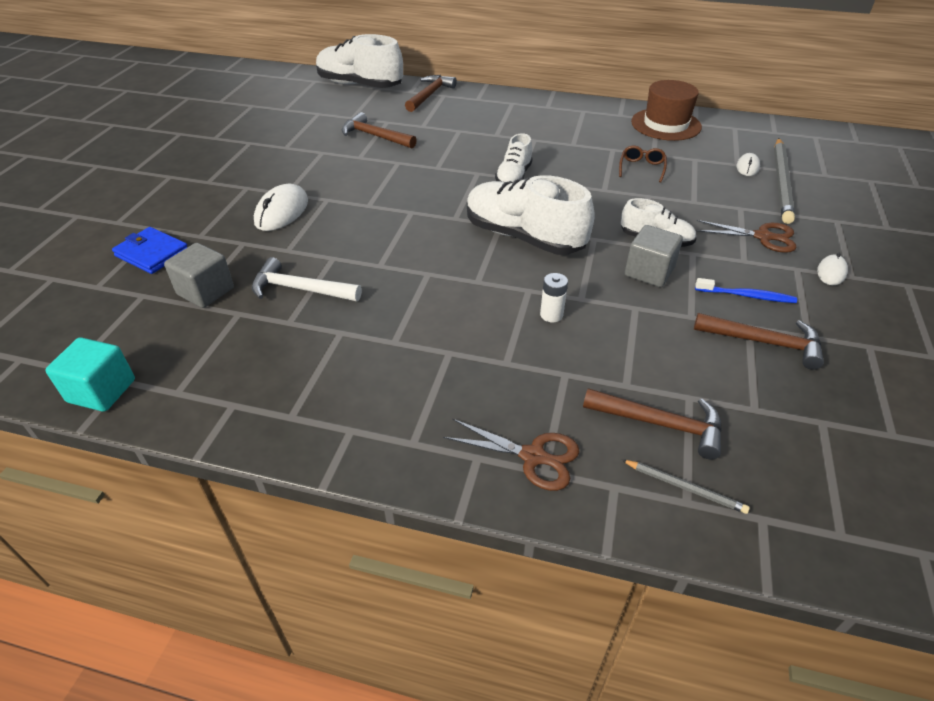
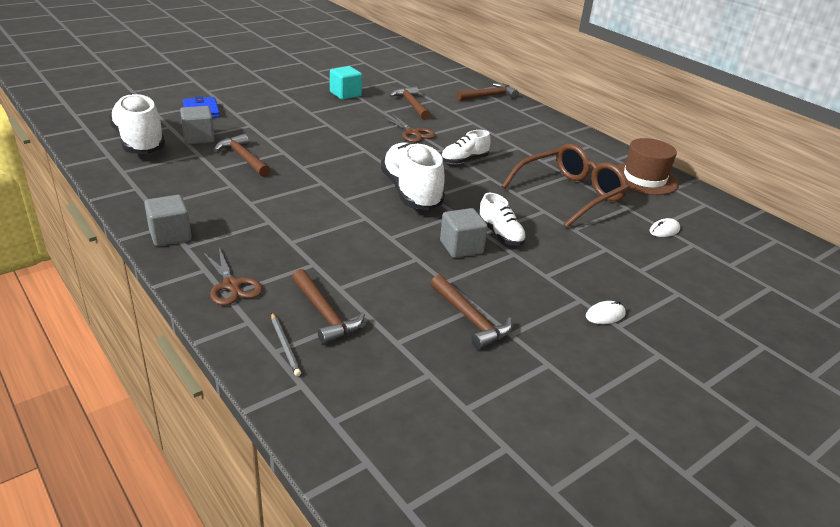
camera: 35 degrees right, 10 degrees down
(102, 391) = (95, 155): turquoise cube -> turquoise cube (345, 94)
(282, 212) = (293, 120): white mouse -> none
(300, 289) = (243, 158): white hammer -> brown hammer
(360, 85) = (450, 75): white shoe -> white shoe (140, 142)
(373, 441) = (170, 235): none -> grey cube
(551, 315) = (357, 235): white battery -> none
(641, 168) = (570, 194): brown glasses -> brown glasses, size x2.39
(746, 296) = (508, 292): blue toothbrush -> none
(763, 237) = (589, 271): brown scissors -> brown scissors (412, 133)
(781, 182) = (676, 251): grey pencil -> none

